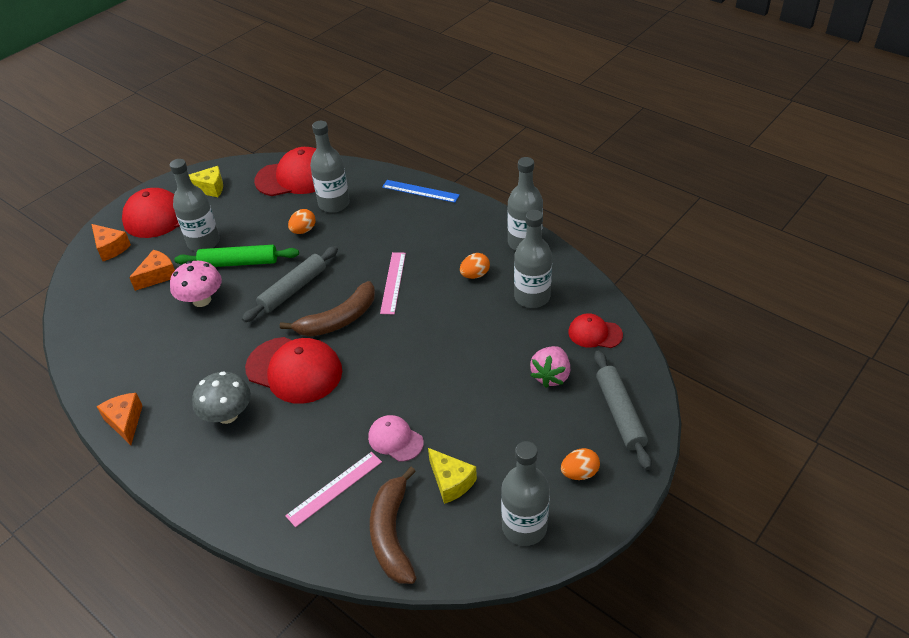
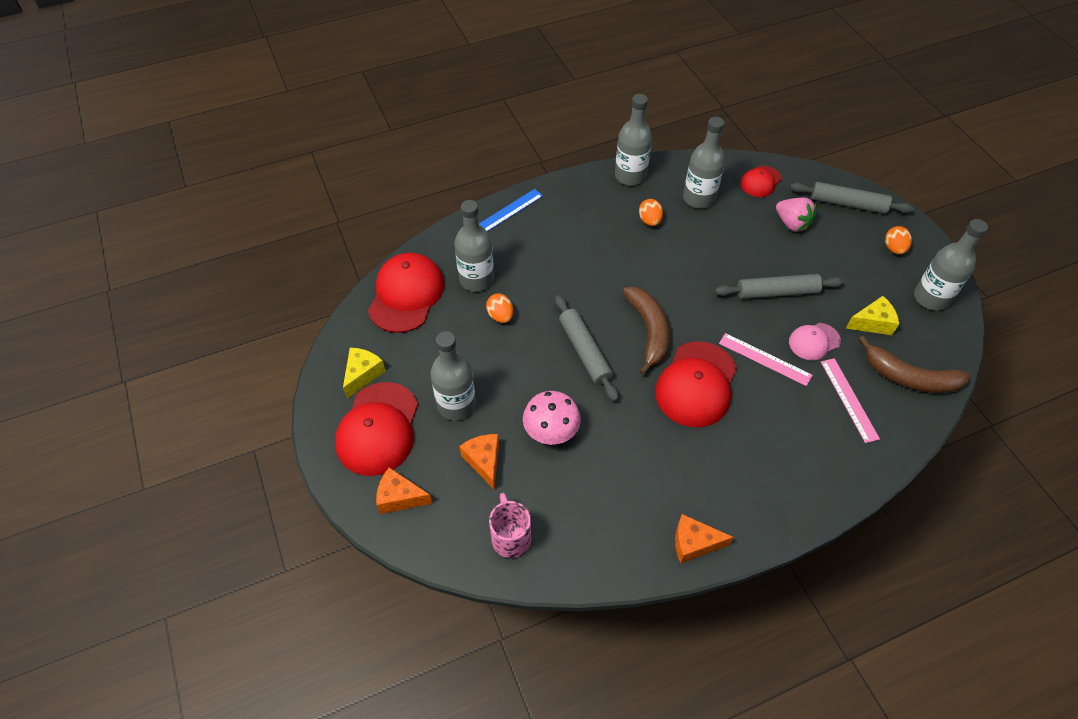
camera: 65 degrees left, 10 degrees up
(96, 315) = (510, 537): none -> pink mug
(111, 248) = (400, 497): orange cheese -> orange cheese turned 150 degrees counterclockwise
(227, 415) = (727, 453): grey mushroom -> none
(238, 263) = (513, 383): green rolling pin -> none
(294, 370) = (696, 384): red cap -> red cap turned 150 degrees clockwise
(393, 282) = (623, 276): pink ruler -> pink ruler (764, 359)
(444, 392) = (777, 292): none -> grey rolling pin

